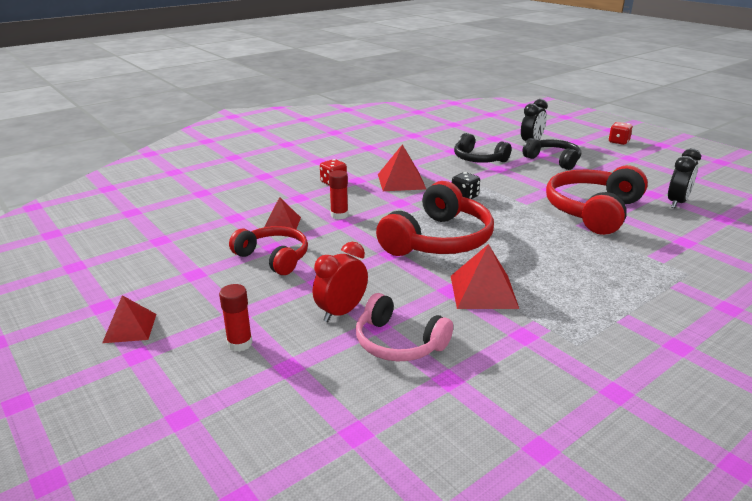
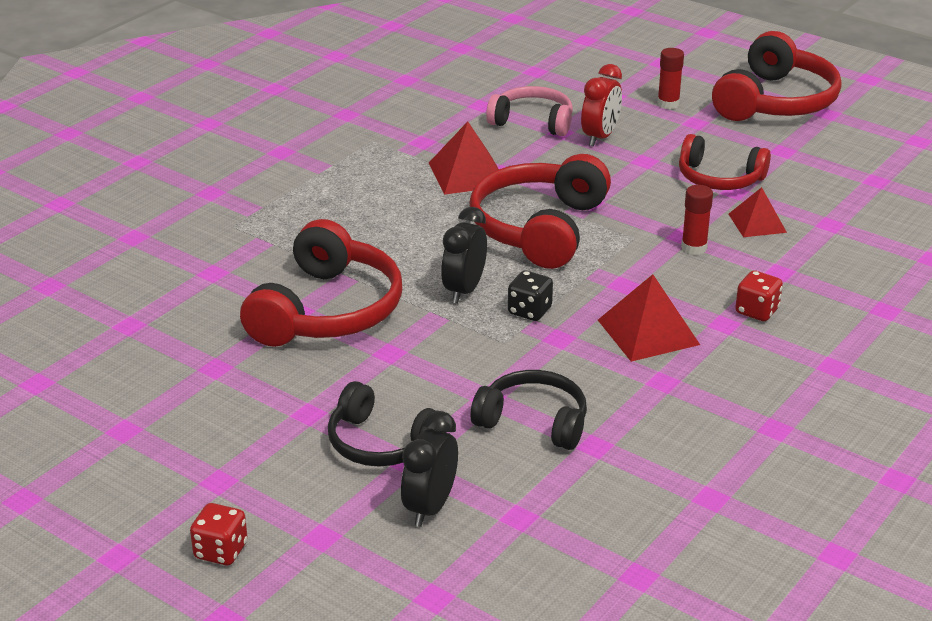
camera: 165 degrees right, 5 degrees up
(130, 328) = (775, 101): red pyramid -> red headphones
(677, 202) = (185, 350): black clock -> black clock (464, 290)

